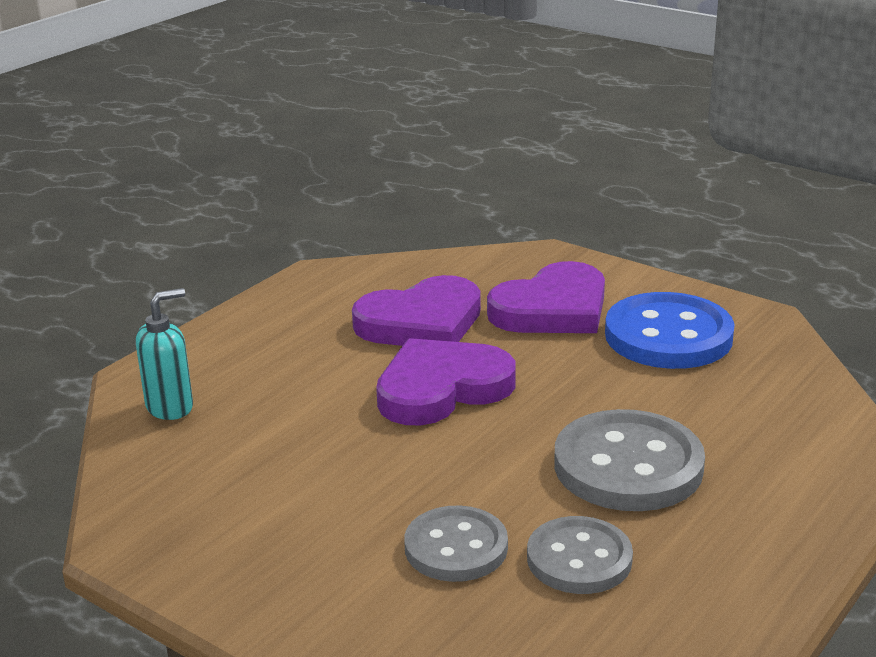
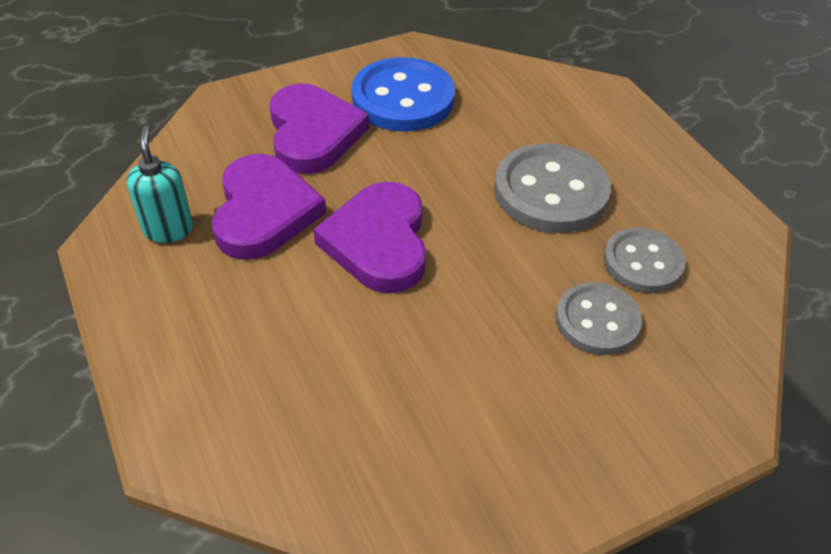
camera: 65 degrees left, 20 degrees up
(170, 407) = (260, 440): turquoise soap dispenser -> turquoise soap dispenser (168, 229)

